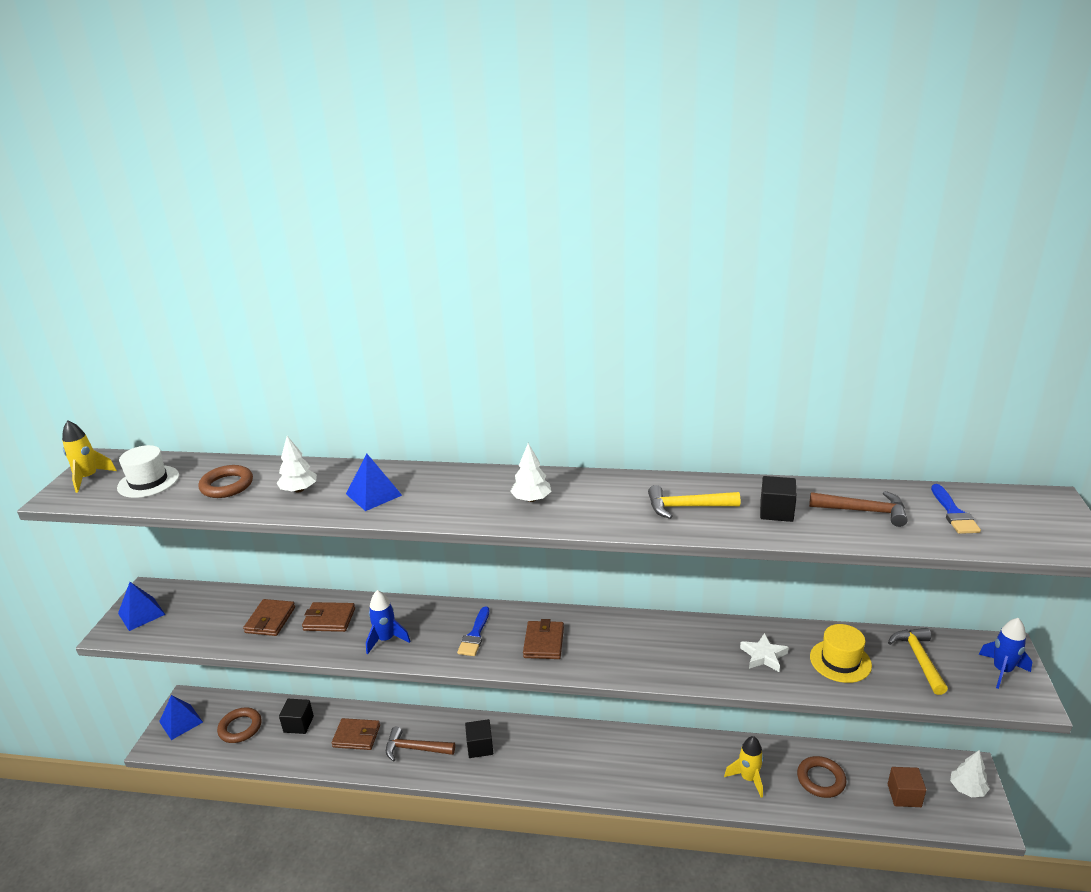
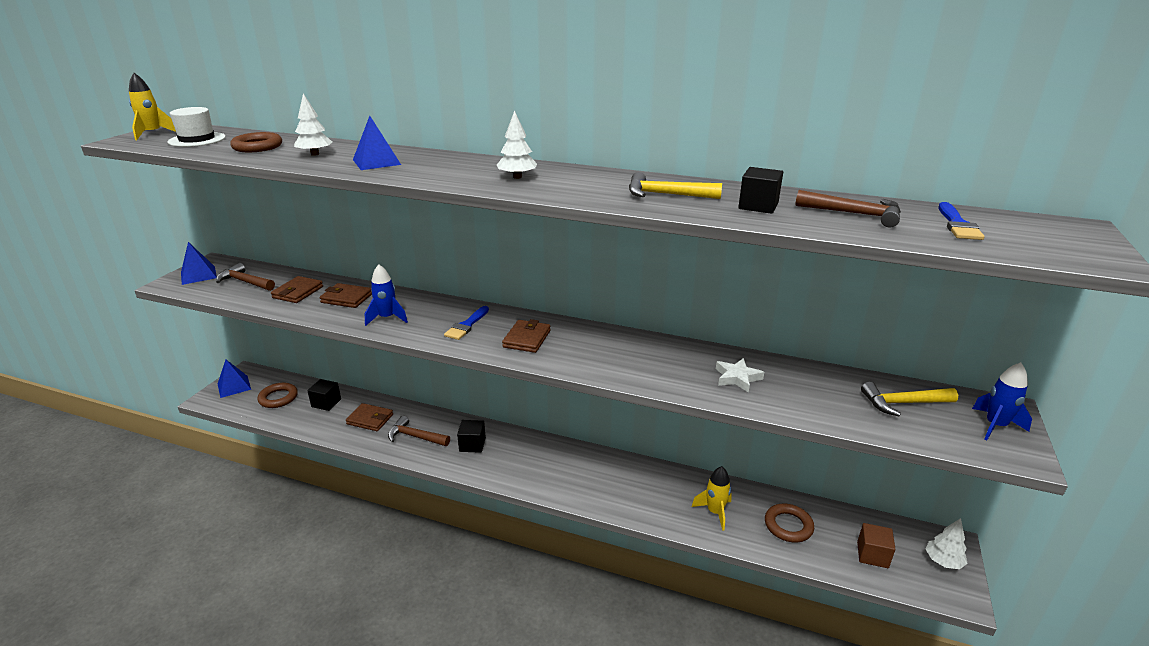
camera: 10 degrees right, 0 degrees up
(202, 615) = (245, 282): none -> brown hammer
(840, 661) = (816, 393): yellow hat -> none
(919, 659) = (903, 403): yellow hammer -> yellow hammer turned 105 degrees counterclockwise

